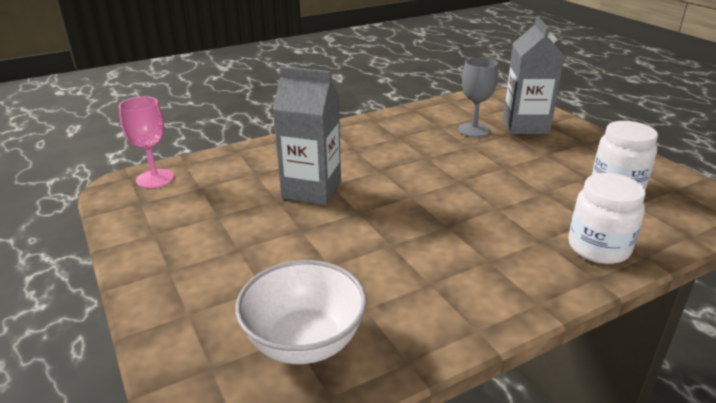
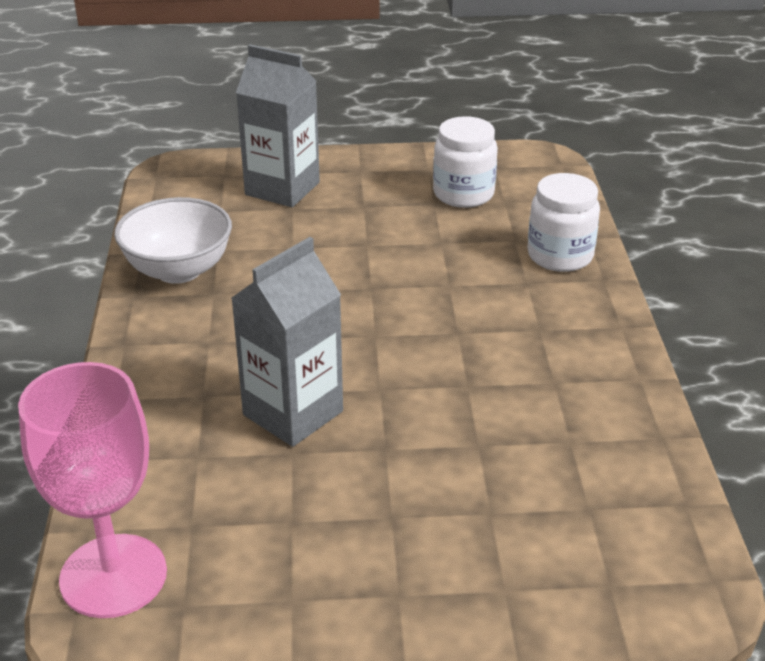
camera: 65 degrees left, 5 degrees up
(155, 179) = (113, 576): pink goblet -> pink goblet, size x1.57
(304, 342) = (602, 501): white bowl -> white bowl (178, 270)
(474, 130) = (255, 228): grey goblet -> none

